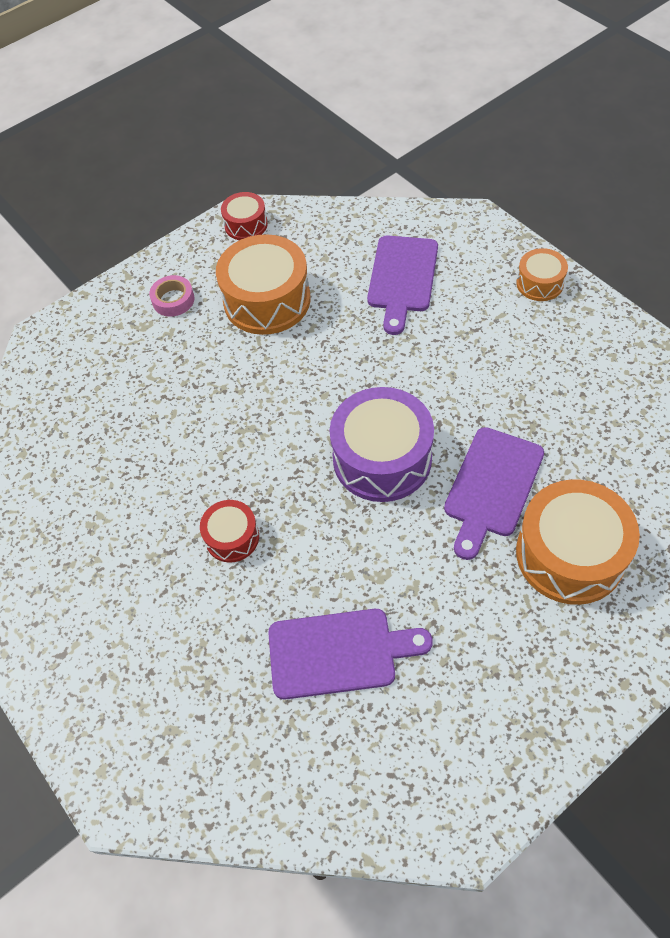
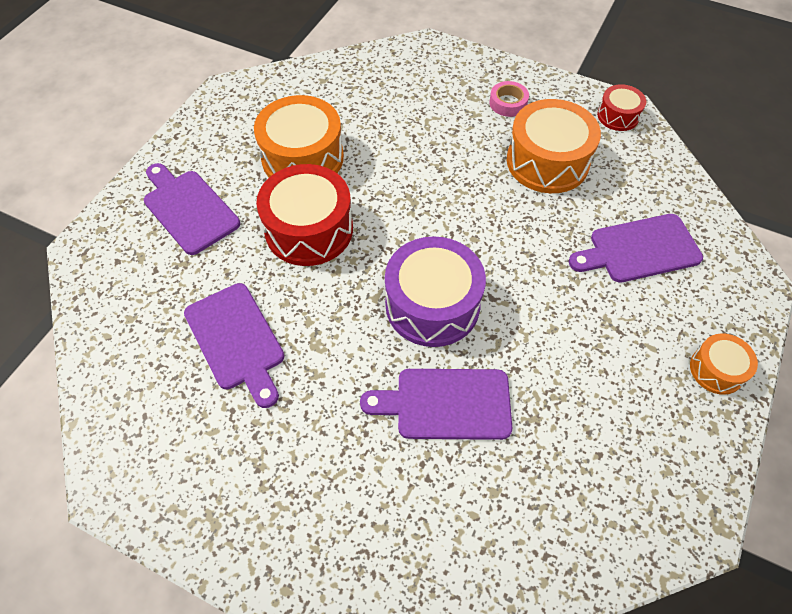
camera: 60 degrees right, 0 degrees up
(130, 656) = (188, 208): none -> purple cutting board
(232, 537) = (309, 229): red drum -> red drum, size x1.90
(570, 554) = (405, 498): orange drum -> orange drum (302, 158)

